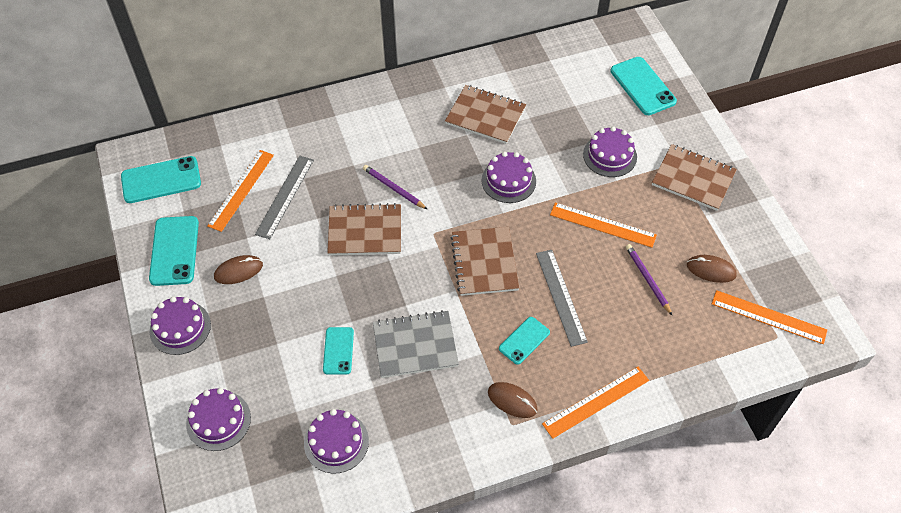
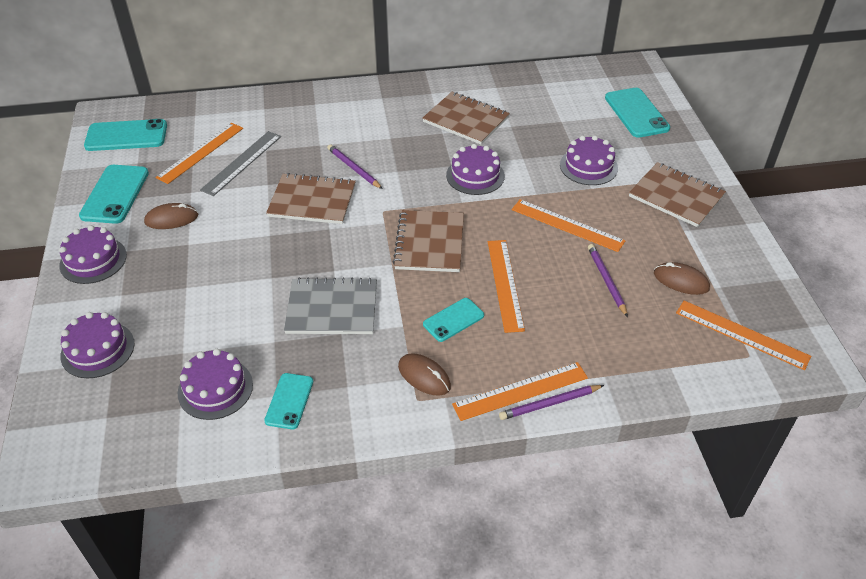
camera: 10 degrees right, 10 degrees down
(338, 351) = (248, 302): turquoise phone -> turquoise phone (289, 401)
(561, 296) = (505, 284): grey ruler -> orange ruler
(622, 410) = (550, 403): none -> purple pencil

